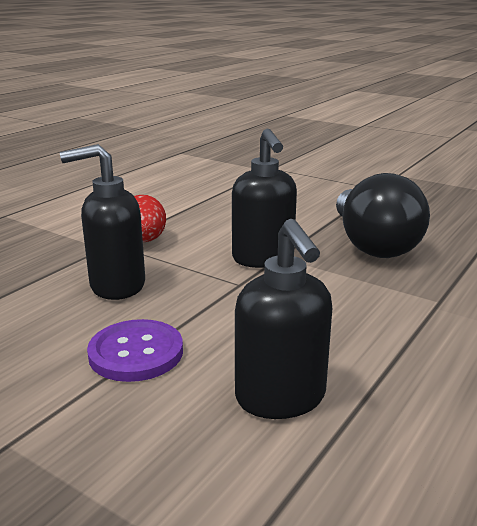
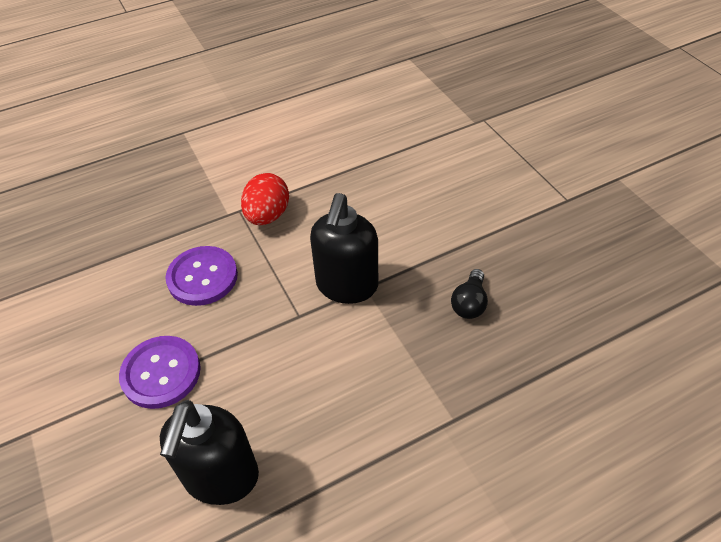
camera: 30 degrees right, 25 degrees up
(116, 286) = (202, 277): black soap dispenser -> purple button
(372, 244) = (469, 303): black light bulb -> black light bulb, size x0.41

